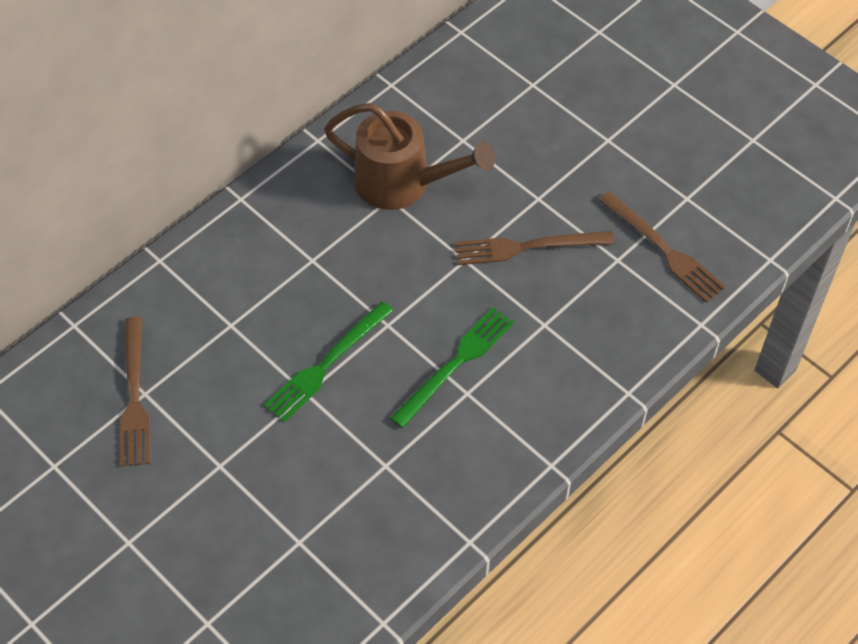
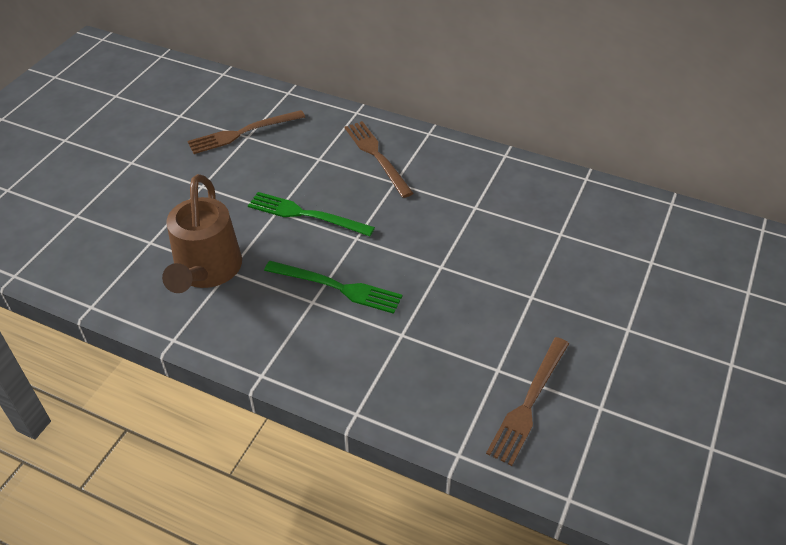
camera: 70 degrees right, 10 degrees down
(404, 183) = (494, 211): brown watering can -> brown watering can (206, 272)
(527, 247) = (476, 302): brown fork -> brown fork (377, 156)

